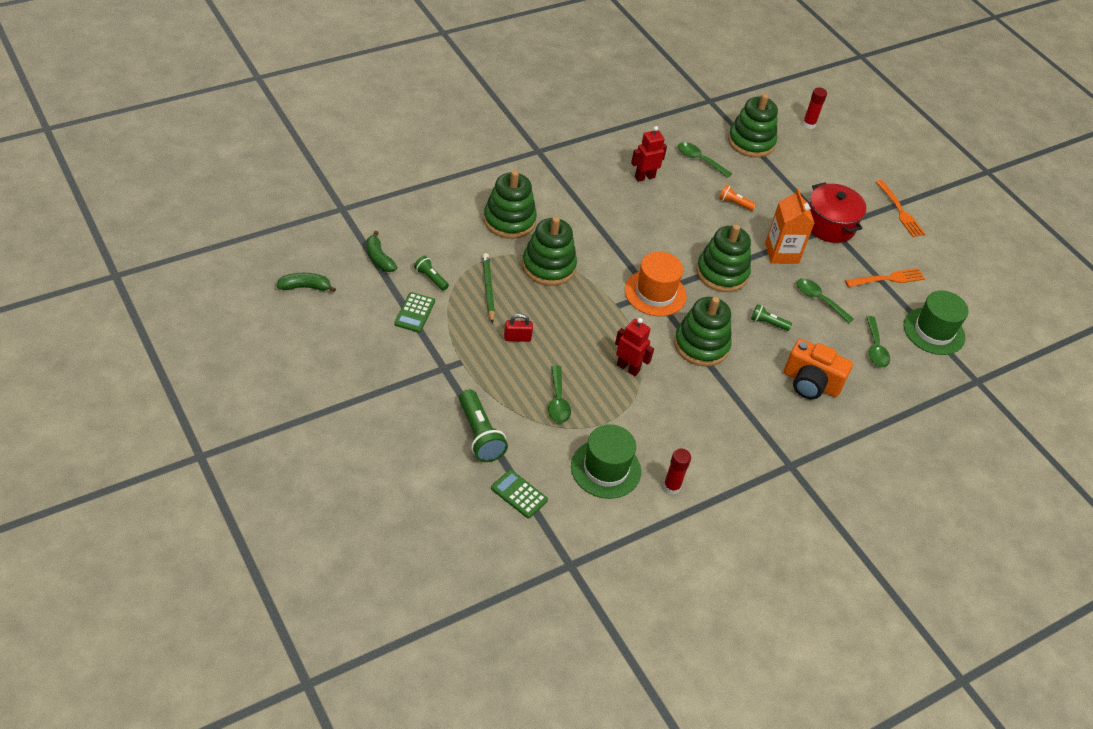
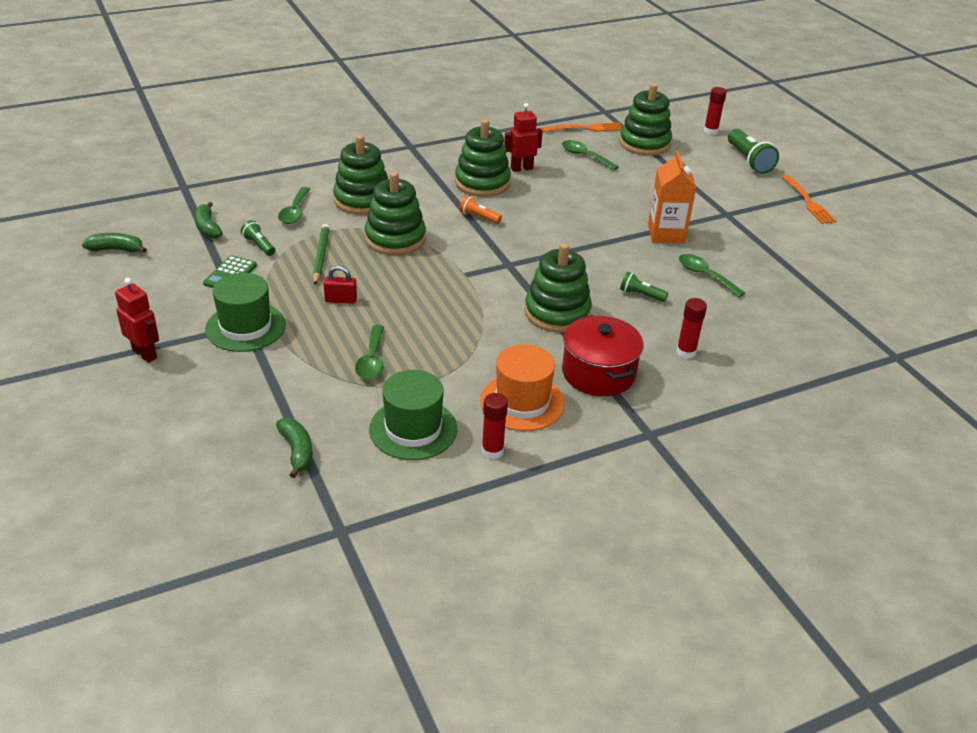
camera: 10 degrees right, 10 degrees down
(479, 435) = (267, 389): green flashlight -> green flashlight (748, 160)
(519, 494) = (297, 451): green calculator -> green banana
(628, 368) = (465, 331): red robot -> red robot (145, 354)
(655, 293) = (512, 264): orange hat -> orange hat (522, 402)
(722, 273) = (593, 249): green stacking toy -> green stacking toy (482, 183)
(734, 203) = (618, 191): orange flashlight -> orange flashlight (479, 217)
(810, 383) = (686, 352): orange camera -> red glue stick
(829, 225) = (725, 211): red pot -> red pot (598, 373)
(875, 348) = (769, 321): green spoon -> green spoon (294, 211)
(887, 279) = (789, 259): orange fork -> orange fork (585, 128)
(934, 331) = (843, 308): green hat -> green hat (245, 327)

